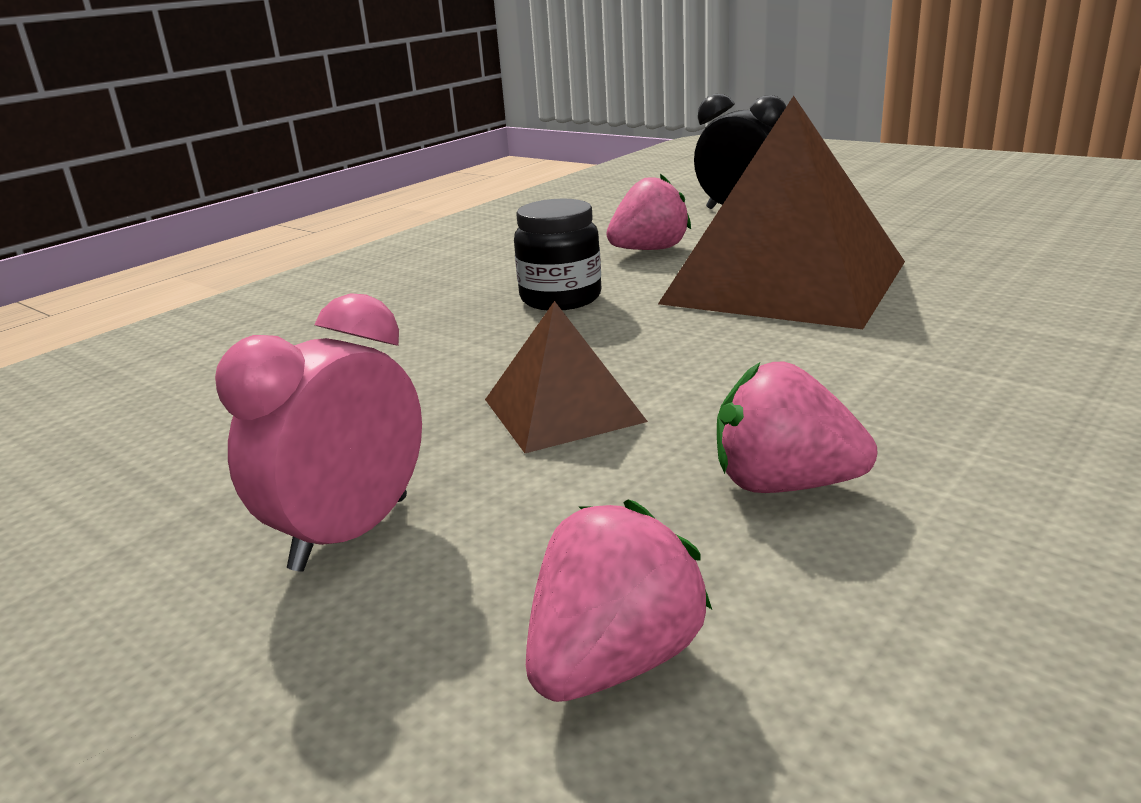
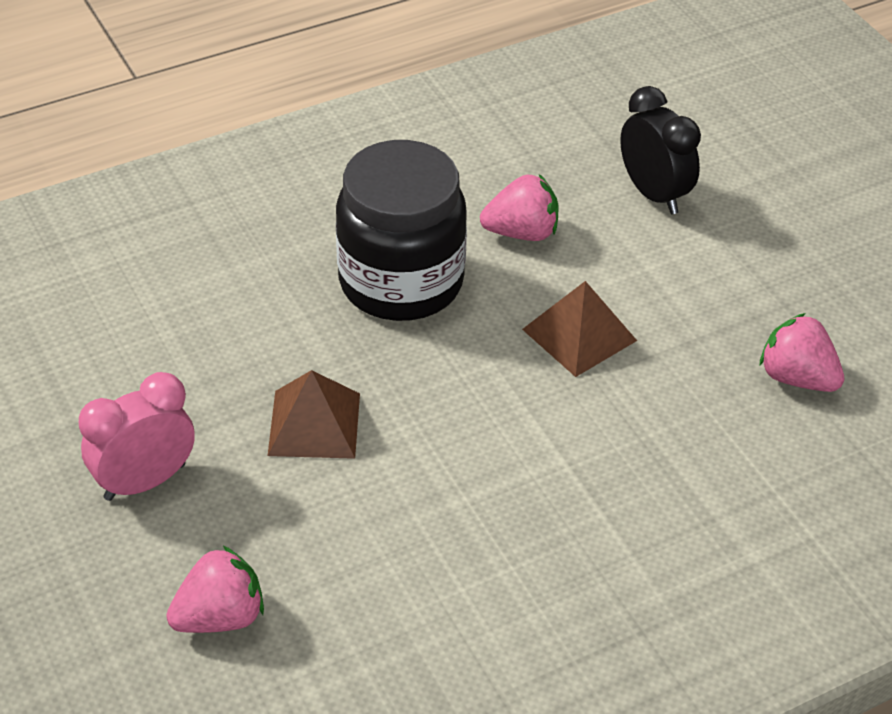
camera: 20 degrees right, 20 degrees up
(561, 298) = (401, 282): black jar -> black jar, size x1.82
(784, 484) = (384, 545): pink strawberry -> pink strawberry (797, 378)
(785, 282) = (579, 335): brown pyramid -> brown pyramid, size x0.49

